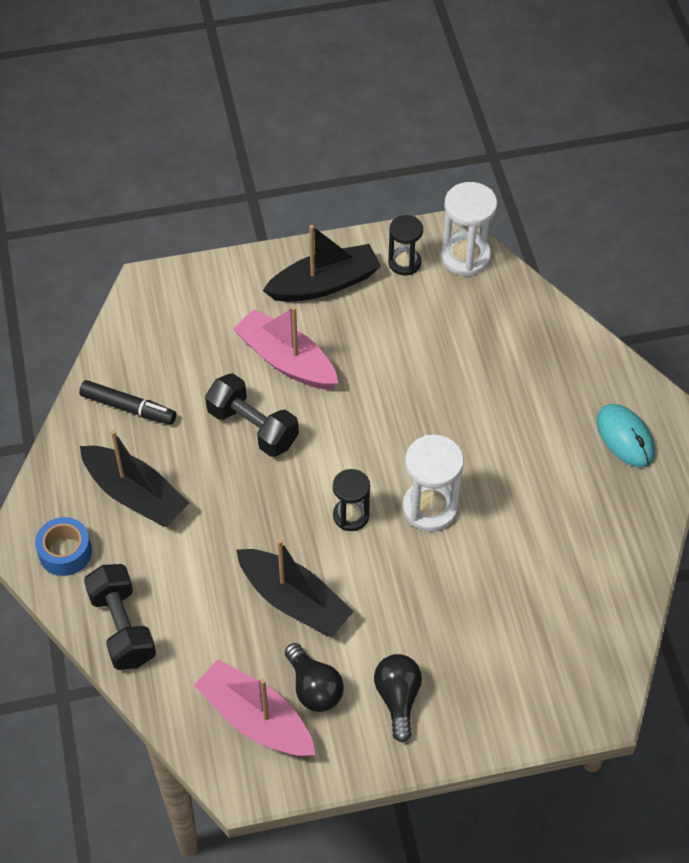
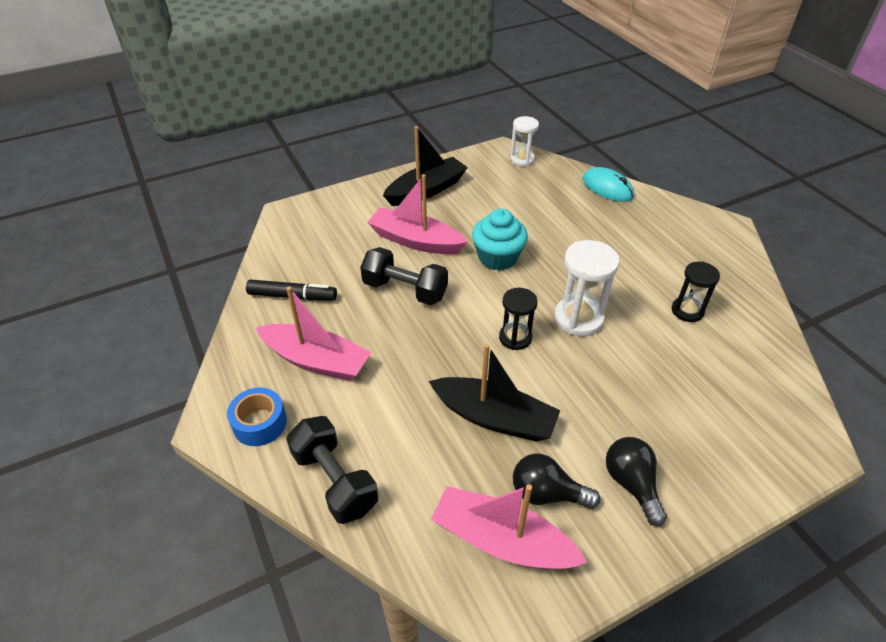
camera: 15 degrees left, 10 degrees down
(135, 495) = (316, 360): black boat -> pink boat
(314, 688) = (547, 493): black light bulb -> black light bulb turned 150 degrees clockwise
(373, 405) = (497, 257): none -> turquoise cupcake
(404, 263) = (480, 169): black hourglass -> black hourglass (687, 311)
(465, 256) = (522, 159): white hourglass -> white hourglass, size x0.65
(625, 437) = (699, 242): turquoise mouse -> turquoise mouse (607, 188)

